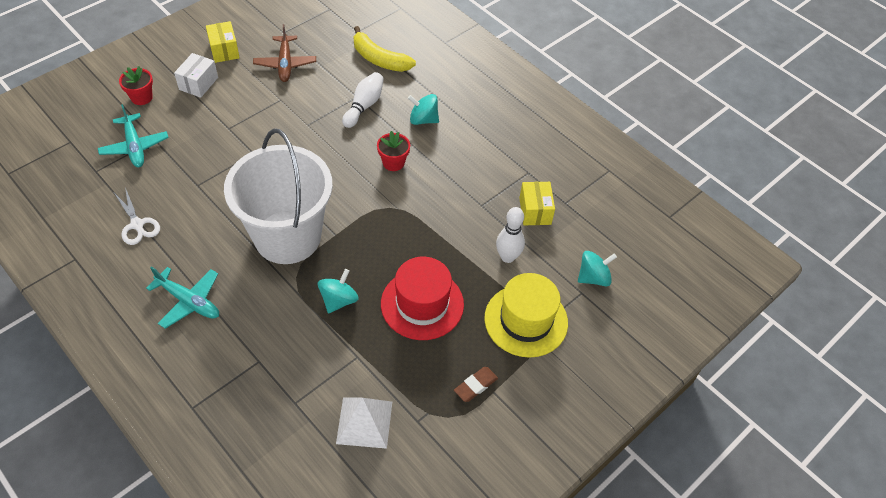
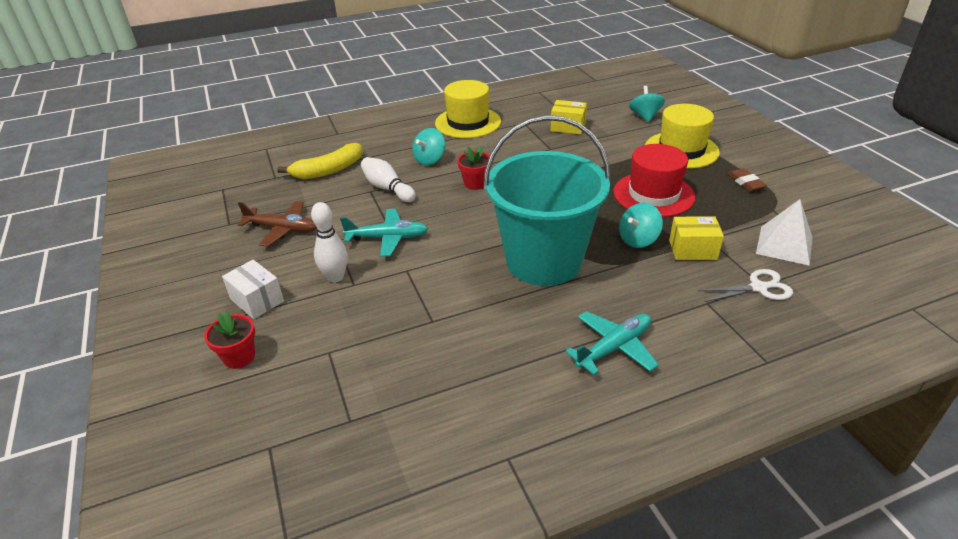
camera: 65 degrees left, 15 degrees down
(134, 146) = (329, 373): turquoise plane -> turquoise plane (388, 238)
(137, 225) = (473, 383): white scissors -> white scissors (759, 287)
(224, 50) = (216, 272): yellow box -> yellow box (692, 249)
(287, 237) = (544, 261): white bucket -> turquoise bucket
(338, 300) = (638, 240): turquoise spinning top -> turquoise spinning top turned 90 degrees counterclockwise
(507, 257) = (613, 146): white bowling pin -> white bowling pin (335, 277)
(508, 128) = (468, 122): none -> yellow hat

